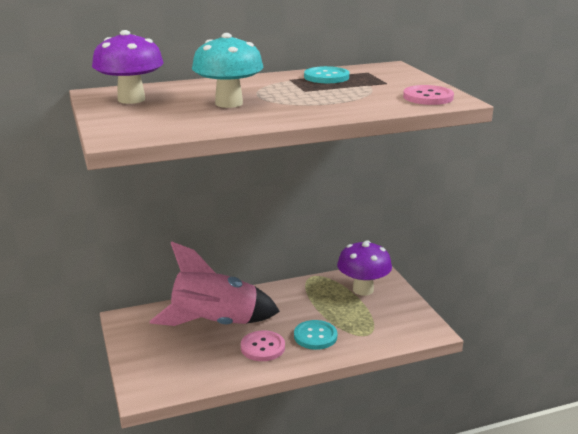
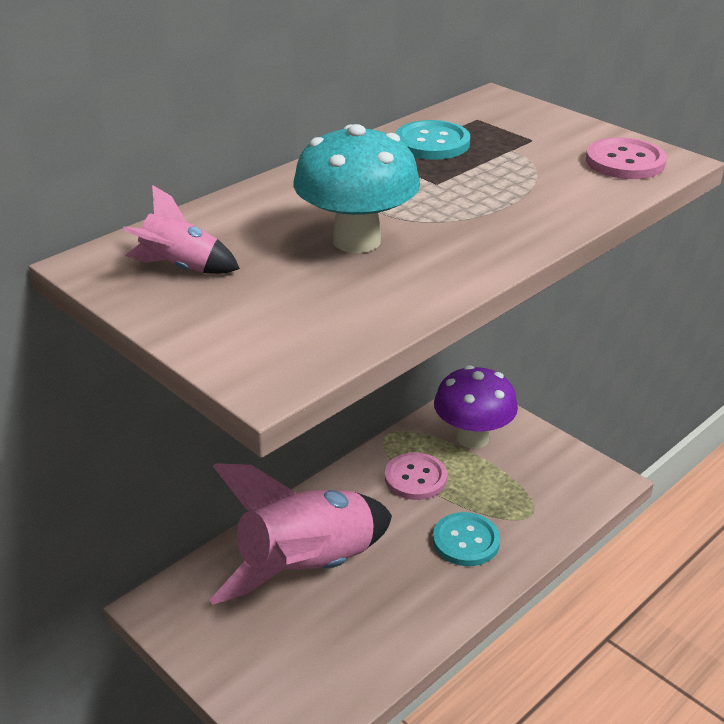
camera: 25 degrees left, 10 degrees up
(131, 99) = (180, 268): purple mushroom -> pink rocket
(263, 347) = (407, 586): pink button -> pink button (415, 478)

